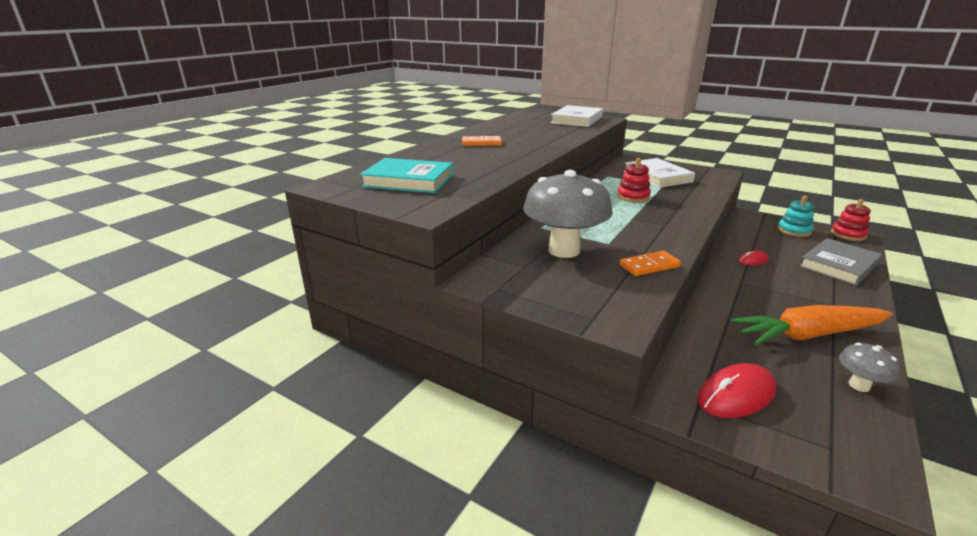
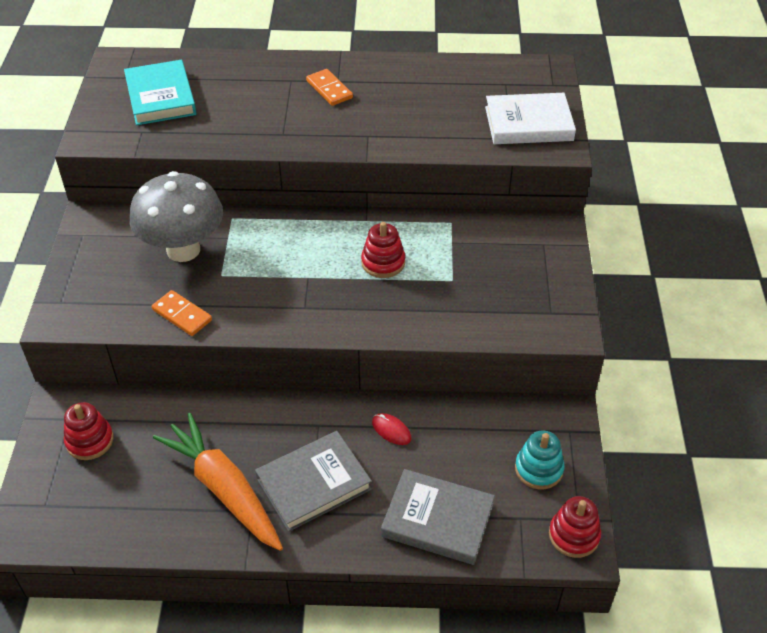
camera: 60 degrees right, 20 degrees up
(657, 176) = (489, 268): white book -> none
(736, 395) = (89, 441): red mouse -> red stacking toy
(803, 297) = (313, 483): none -> grey book
(859, 385) = (146, 528): grey mushroom -> none

